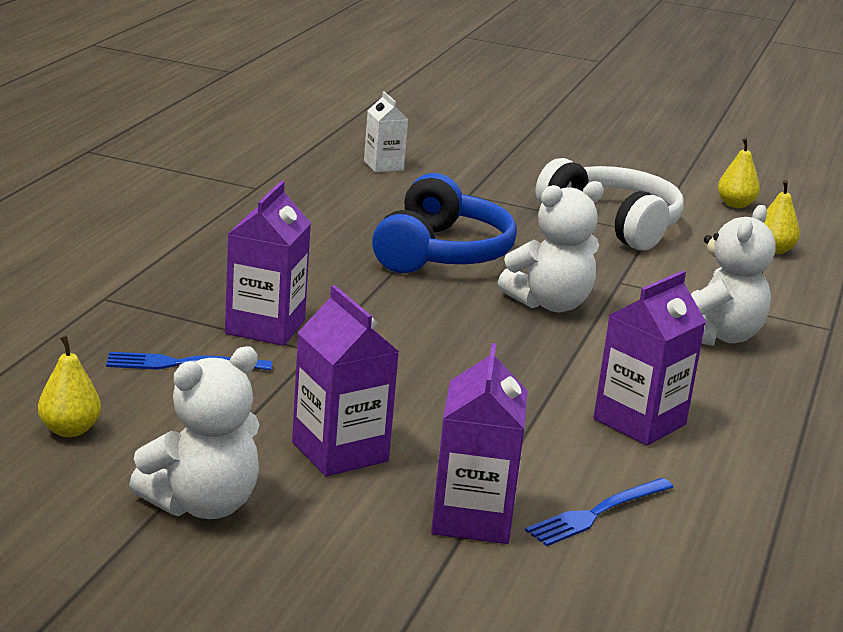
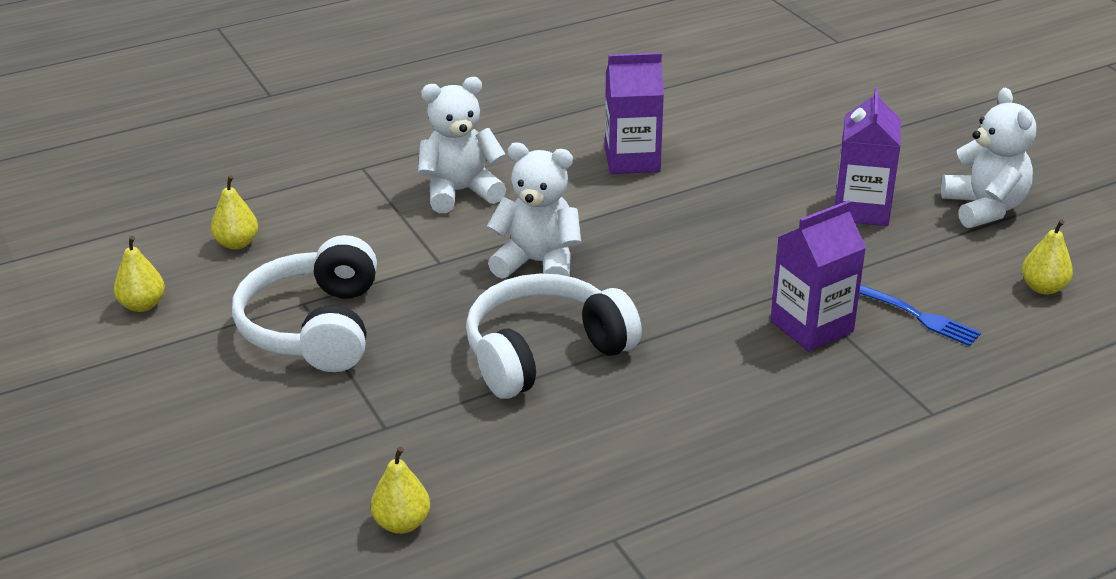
camera: 135 degrees left, 10 degrees up
(202, 505) = (984, 208): white teddy bear -> white teddy bear turned 75 degrees clockwise
(383, 166) = (402, 523): white carton -> yellow pear
(441, 253) = (544, 352): blue headphones -> white headphones
(472, 518) = (824, 148): purple carton -> none
(597, 513) = (745, 127): blue fork -> none

